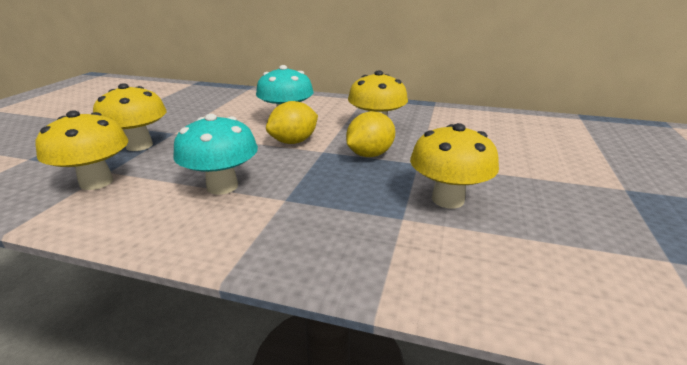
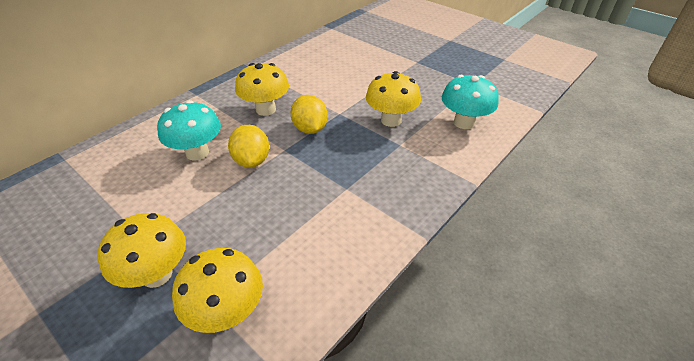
camera: 65 degrees left, 15 degrees up
(222, 186) = (303, 219): turquoise mushroom -> turquoise mushroom (464, 122)

